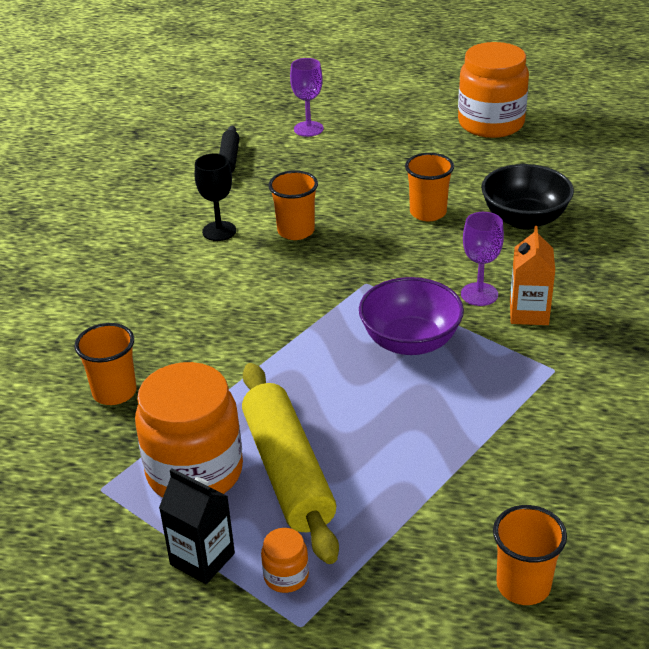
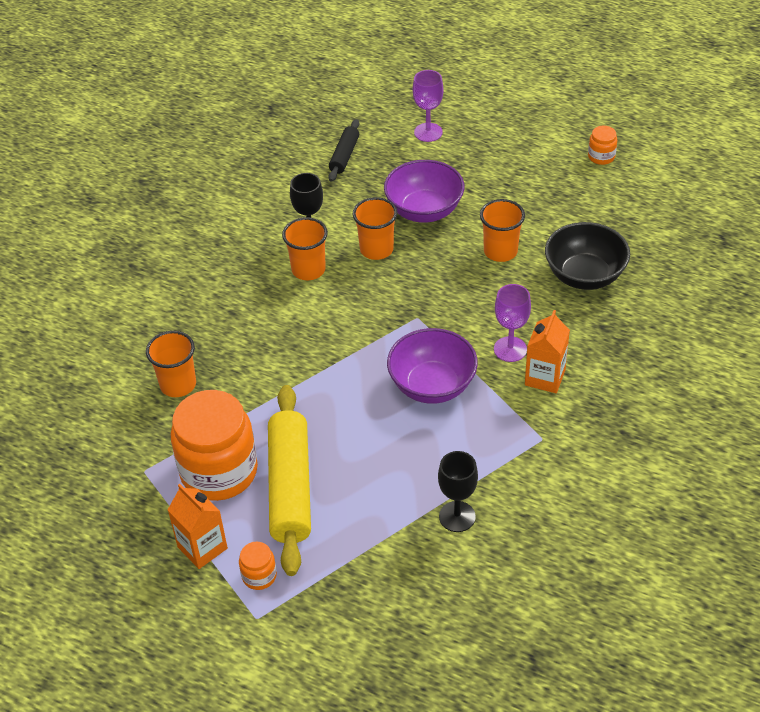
camera: 15 degrees right, 10 degrees up
(202, 559) = (202, 547): black carton -> orange carton
(332, 191) = (424, 210): none -> purple bowl
(491, 123) = (601, 157): orange jar -> orange jar, size x0.42
(497, 464) = (457, 516): none -> black goblet
(523, 585) = (433, 624): orange cup -> orange cup (308, 270)

